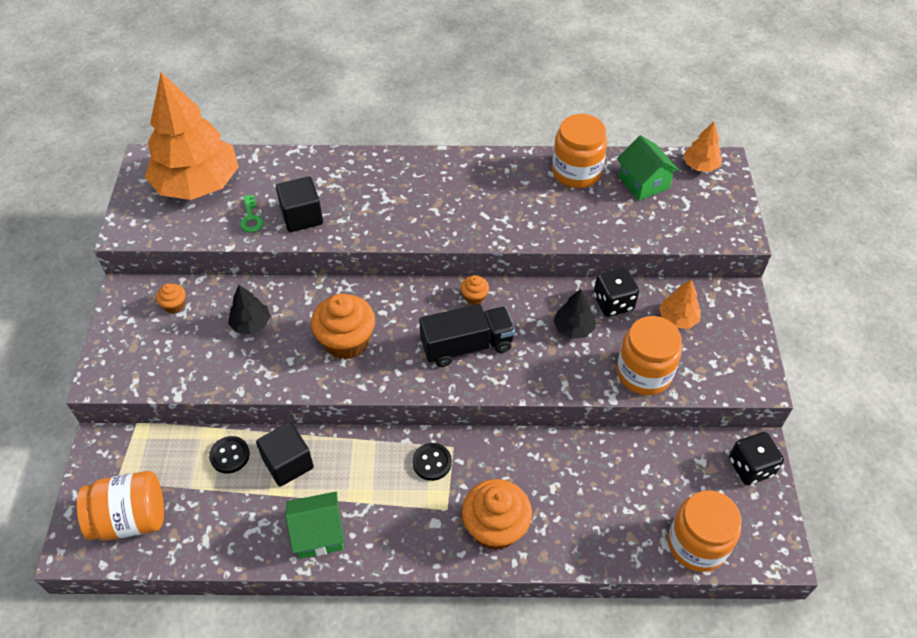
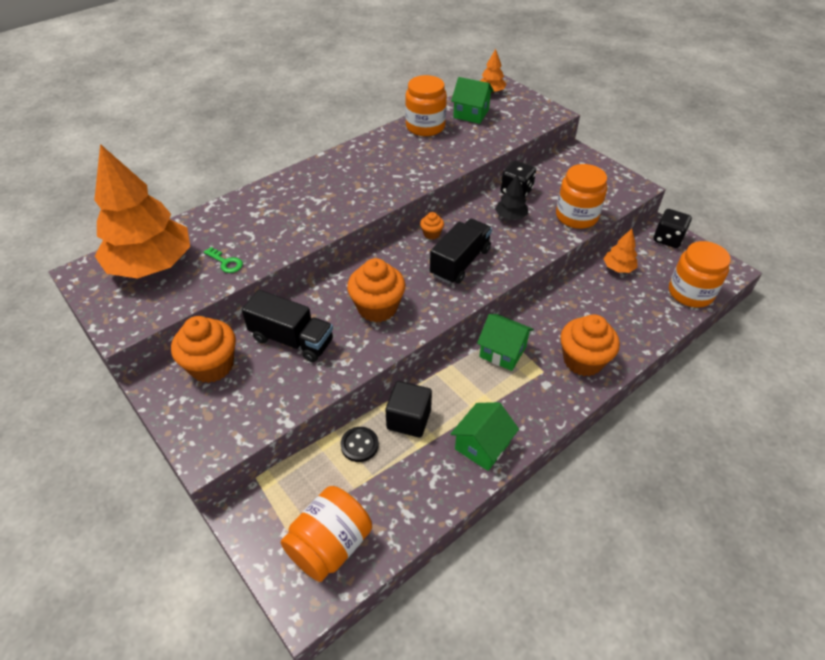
camera: 40 degrees left, 5 degrees down
(174, 305) = (212, 366): orange cupcake -> orange cupcake, size x2.12
(251, 324) = (292, 340): black tree -> black truck
(302, 216) = (267, 241): black cube -> none
(432, 462) = (502, 352): black button -> green house
(677, 319) = (559, 180): orange tree -> orange tree (618, 268)

